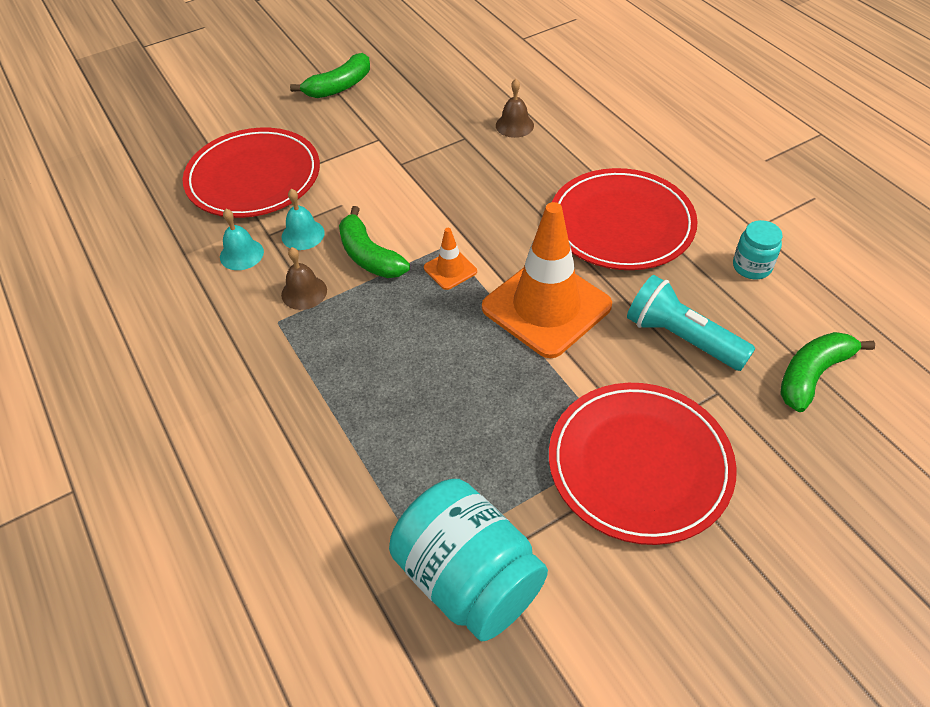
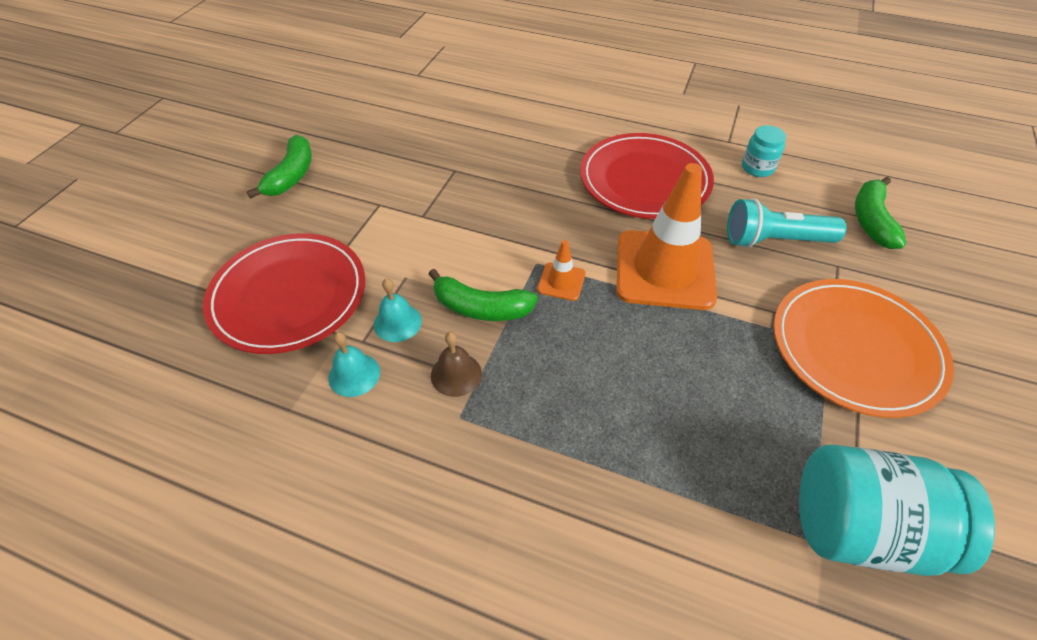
camera: 40 degrees left, 0 degrees up
(514, 125) = (485, 143): brown bell -> none
(639, 464) = (855, 349): red plate -> orange plate

